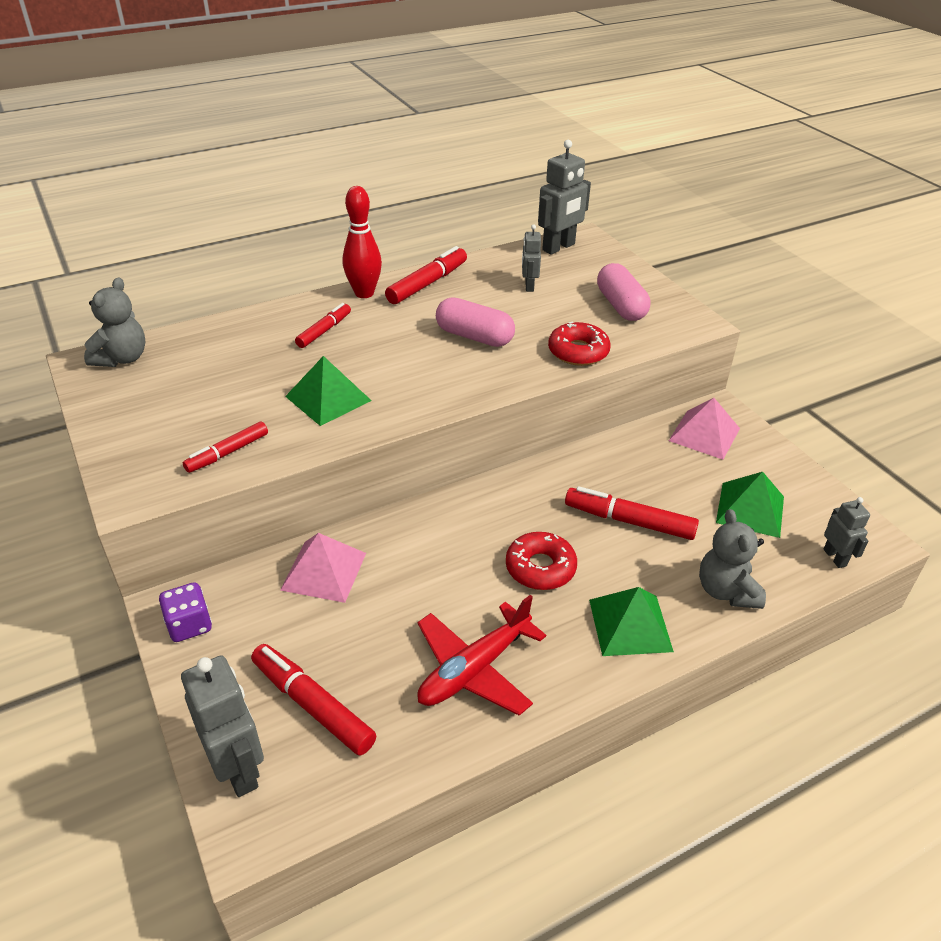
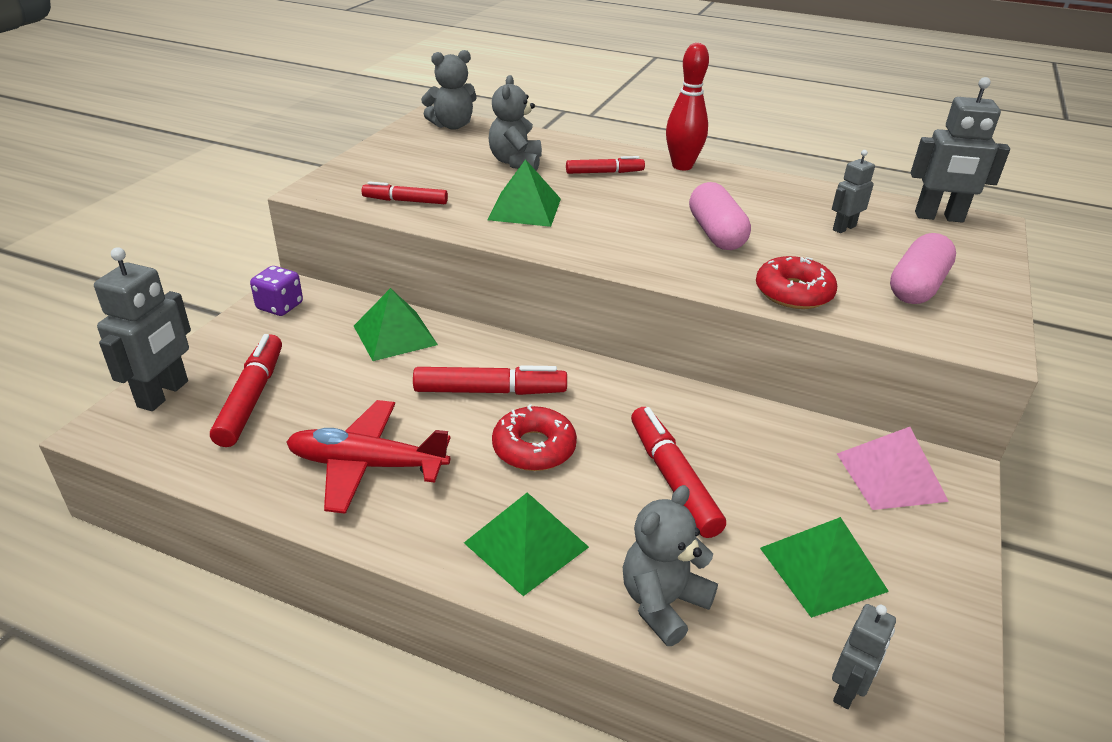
camera: 50 degrees right, 5 degrees down
(244, 362) = (515, 162): none -> grey teddy bear
(324, 571) = (395, 335): pink pyramid -> green pyramid
(427, 283) = (748, 184): red marker -> red marker (490, 391)

